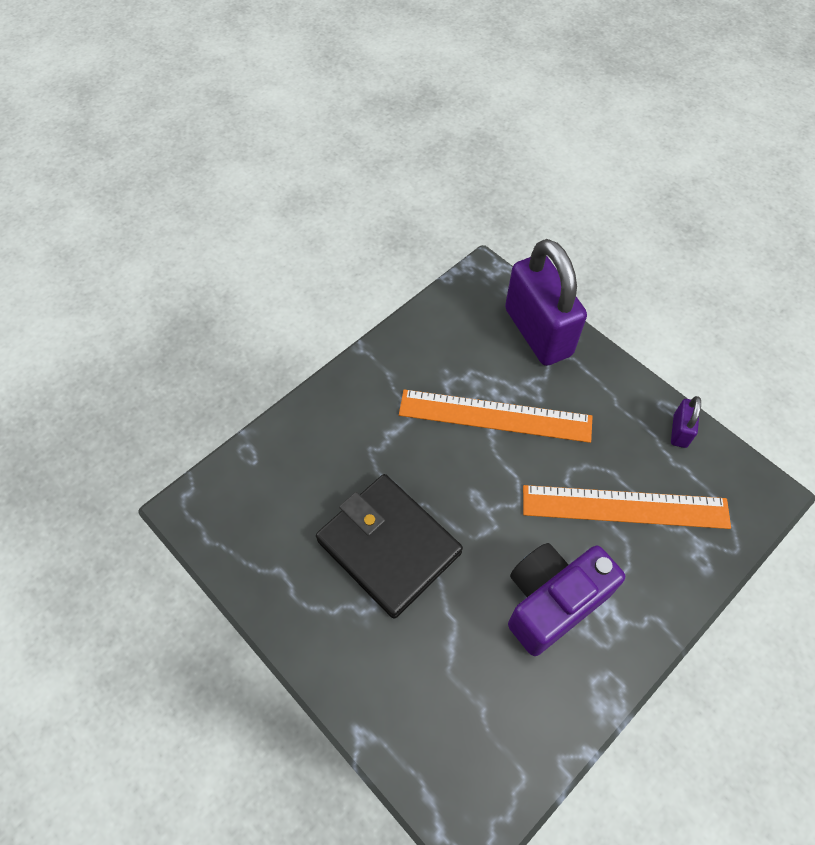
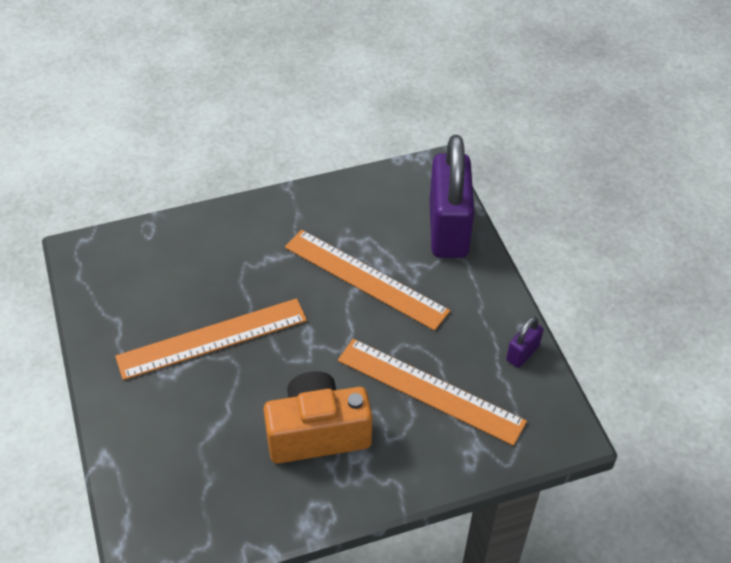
camera: 25 degrees right, 10 degrees down
(388, 547) = (212, 338): black wallet -> orange ruler
(552, 601) = (317, 433): purple camera -> orange camera

